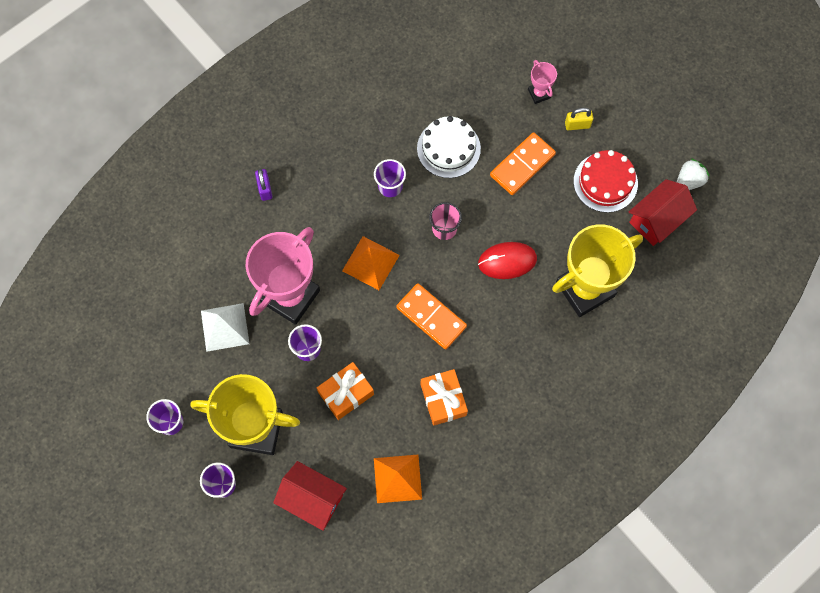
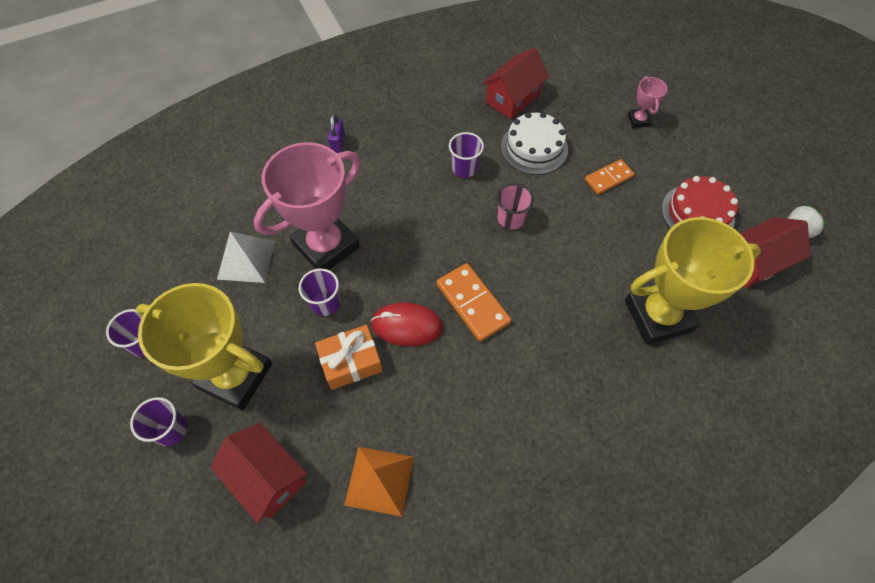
camera: 15 degrees right, 10 degrees down
(370, 263) = (422, 233): orange pyramid -> none
(415, 96) = (512, 98): none -> red house
(443, 400) = (462, 398): orange gift -> none
(507, 261) = (572, 266): red mouse -> red mouse (406, 326)
(522, 165) = (608, 178): orange domino -> orange domino, size x0.66
(577, 125) = (674, 155): yellow padlock -> none

